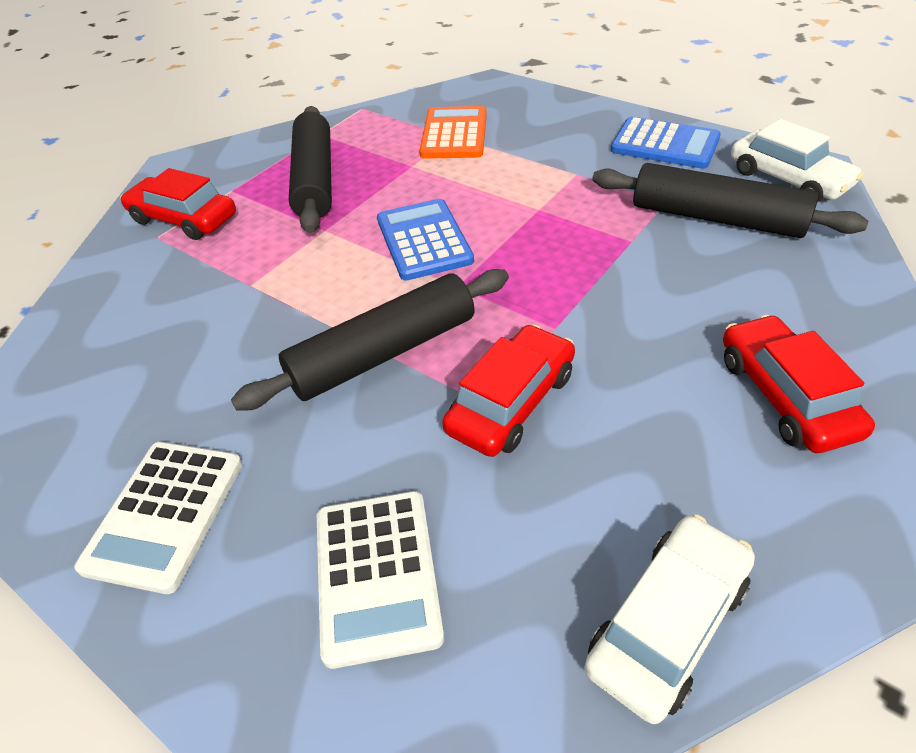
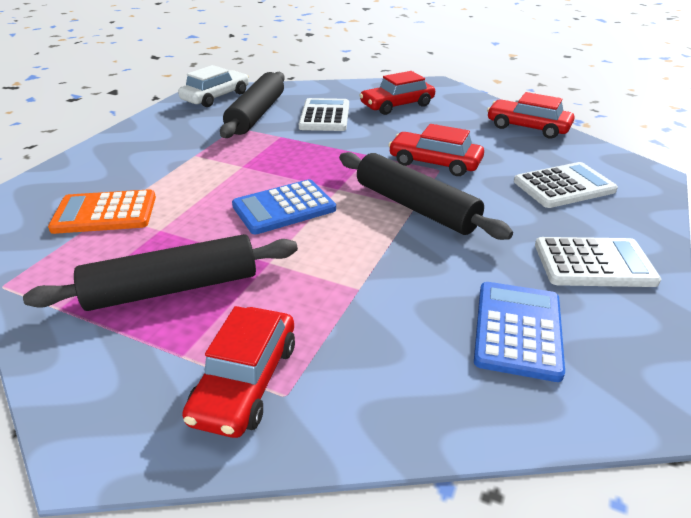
camera: 105 degrees left, 10 degrees down
(665, 144) = (162, 127): blue calculator -> blue calculator (517, 330)
(667, 623) = (527, 127): white car -> red car
(715, 289) = (325, 116): none -> white calculator

